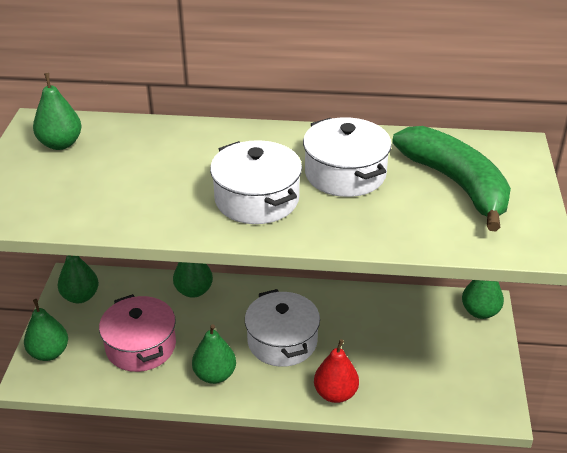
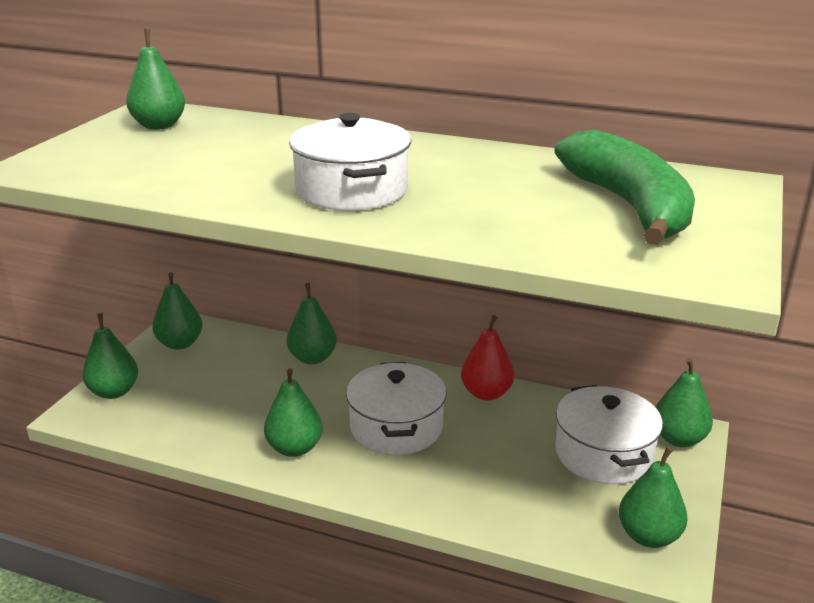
camera: 15 degrees right, 10 degrees down
(141, 346) = (221, 403): pink pot -> none
(335, 393) = (441, 497): red pear -> red pear (486, 393)
(345, 174) = (481, 181): white pot -> white pot (603, 454)
(482, 394) = (648, 536): none -> green pear

